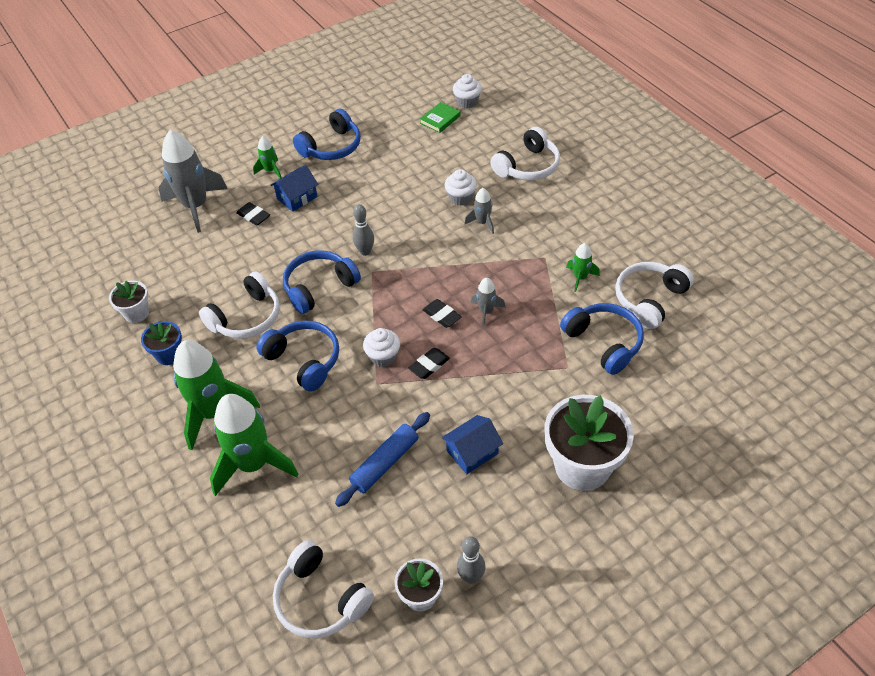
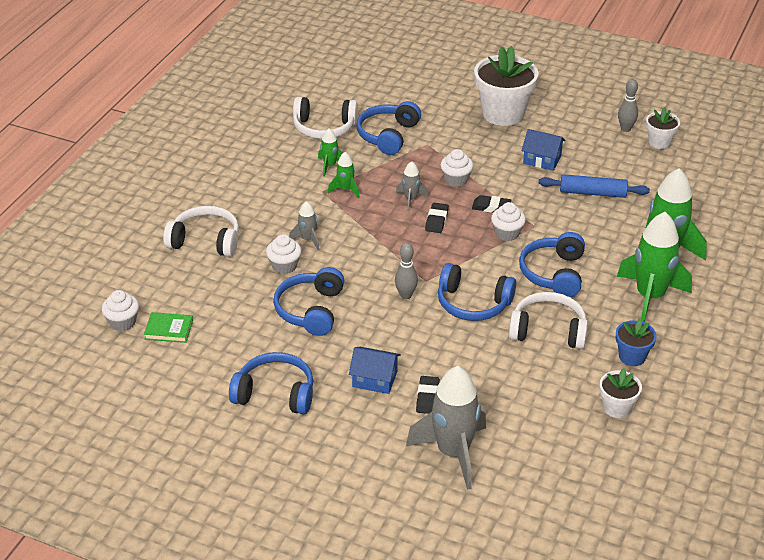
camera: 125 degrees left, 10 degrees down
(270, 171) = (351, 423): green rocket -> green rocket (345, 190)
(320, 599) = (709, 178): white headphones -> none
(397, 193) = (310, 310): none -> blue headphones
(491, 360) = (456, 179): none -> white cupcake

